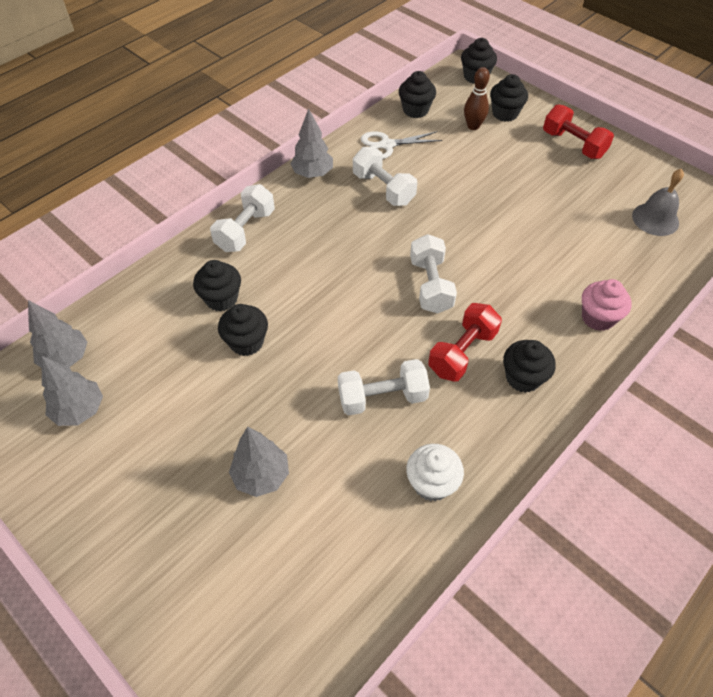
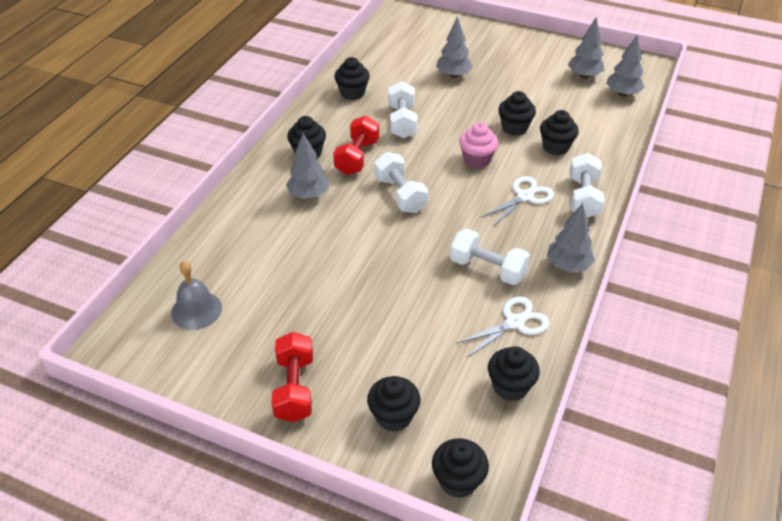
camera: 160 degrees right, 10 degrees down
(302, 247) = (525, 196): none -> white scissors
(382, 397) = (402, 121): white dumbbell -> white dumbbell turned 60 degrees counterclockwise
(431, 483) = (352, 93): white cupcake -> black cupcake
(473, 126) = (427, 381): brown bowling pin -> none
(533, 313) = (309, 195): none -> grey tree
(573, 144) = (294, 388): red dumbbell -> red dumbbell turned 60 degrees clockwise
(598, 318) = (254, 204): pink cupcake -> pink cupcake (477, 160)

